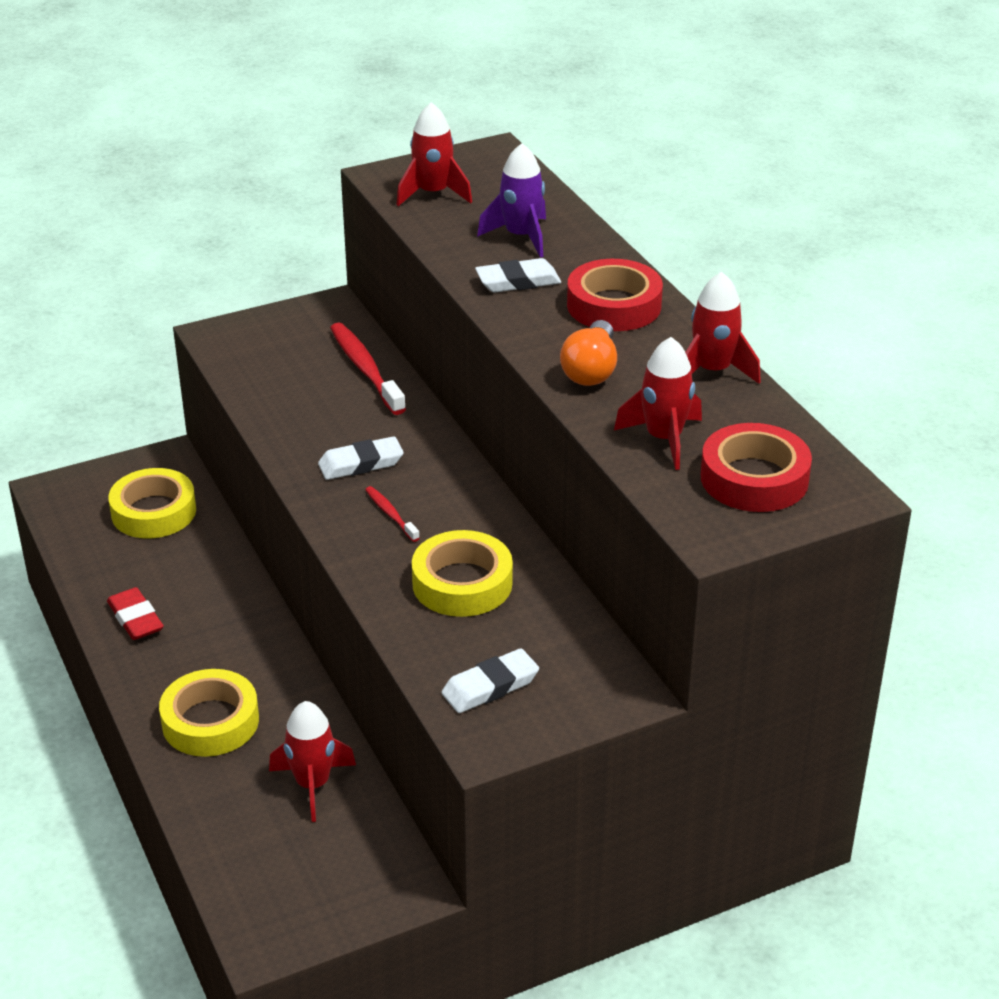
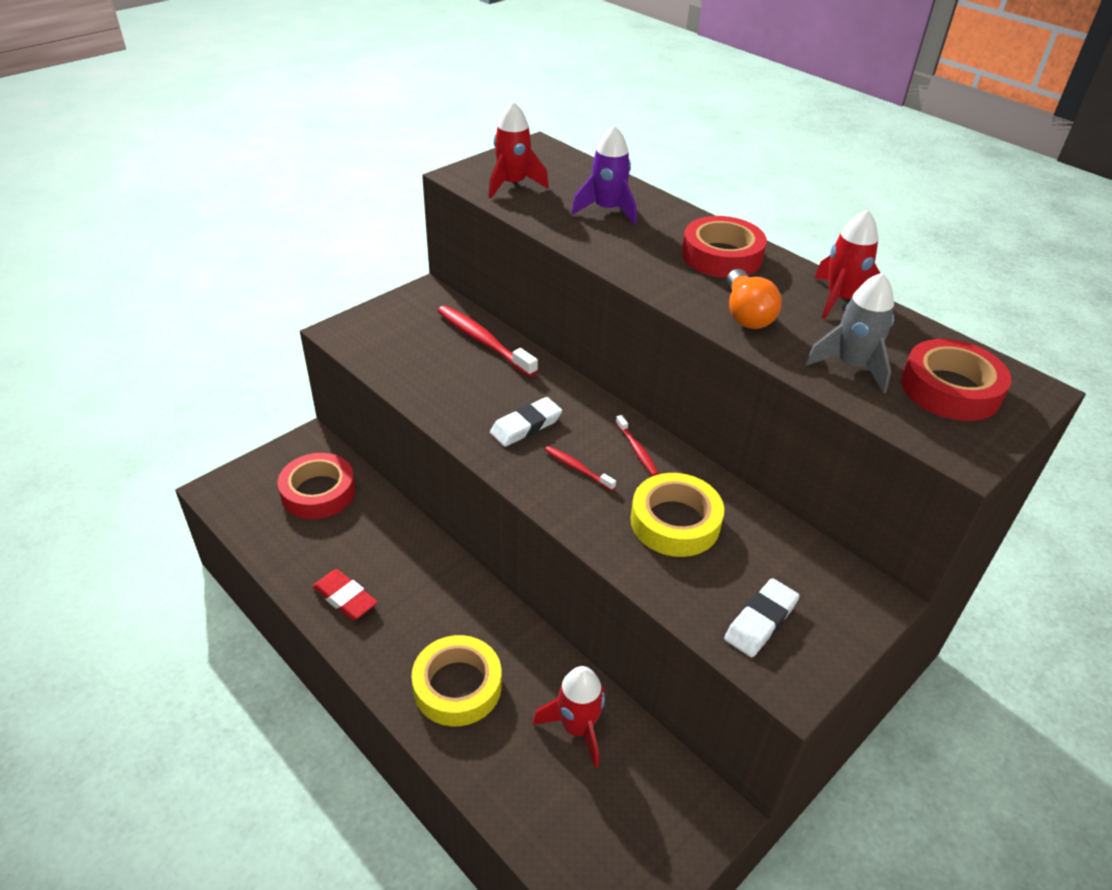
camera: 20 degrees left, 5 degrees up
(154, 512) = (318, 492): yellow tape -> red tape
(467, 509) = (637, 450): none -> red toothbrush
(518, 281) = (631, 247): white eraser -> none
(664, 439) = (851, 366): red rocket -> grey rocket

